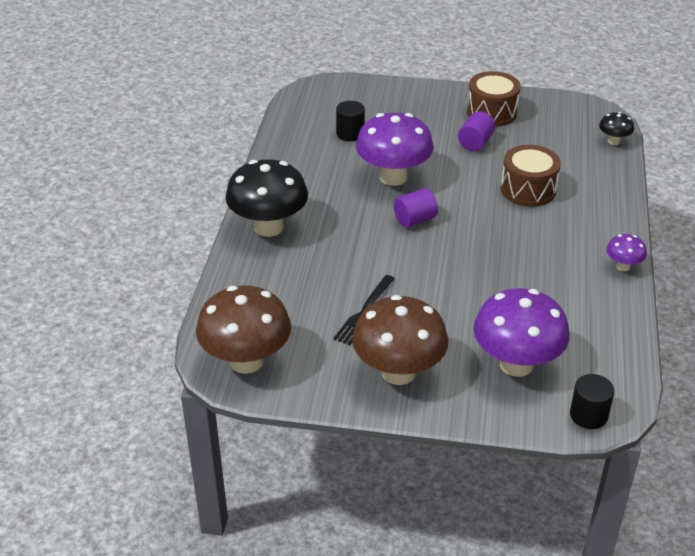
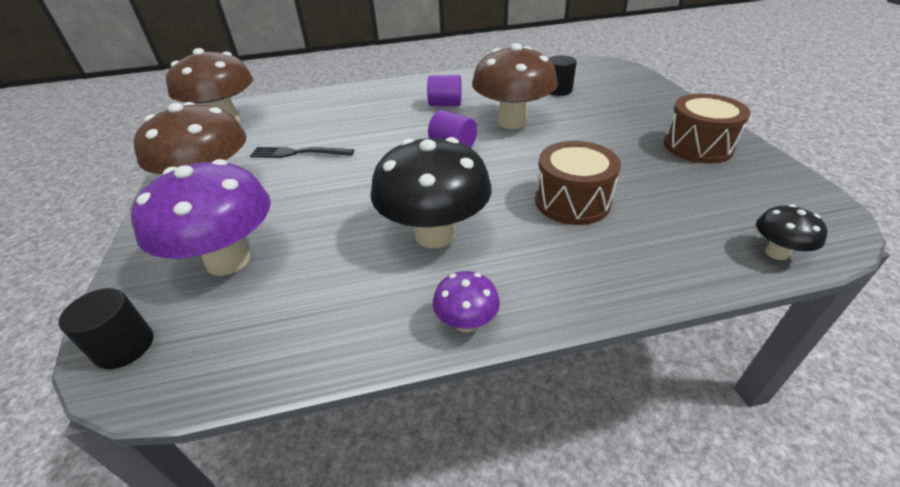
camera: 70 degrees right, 0 degrees up
(268, 227) = (395, 92): black mushroom -> black mushroom (434, 234)
(393, 177) = (512, 122): purple mushroom -> brown mushroom
(475, 143) = (624, 149): purple cylinder -> purple cylinder (445, 104)

